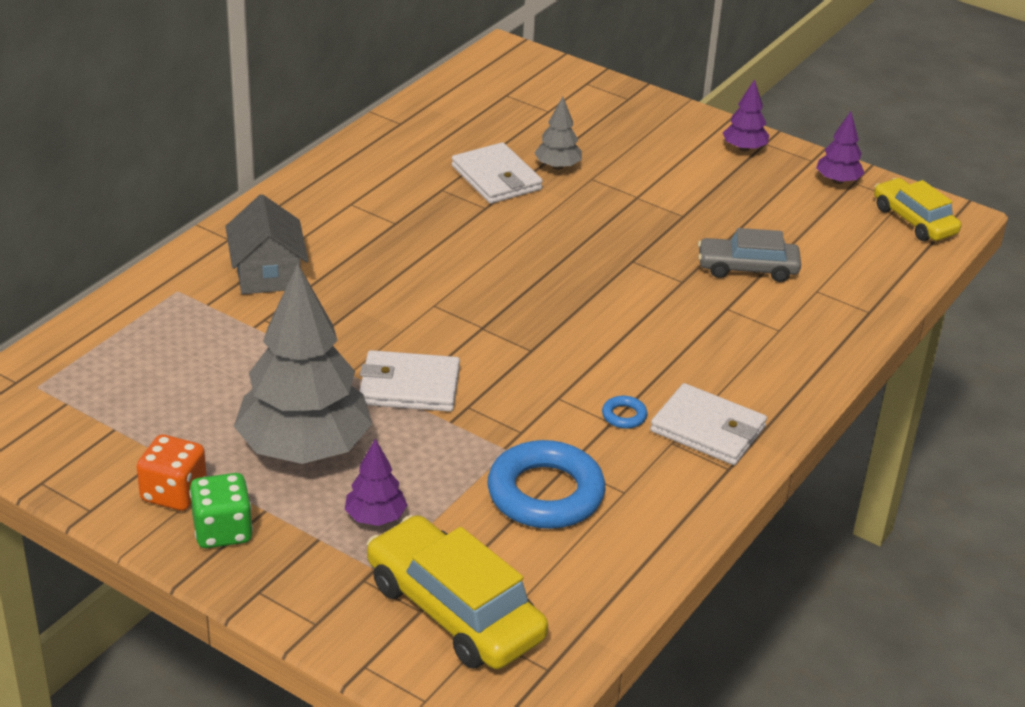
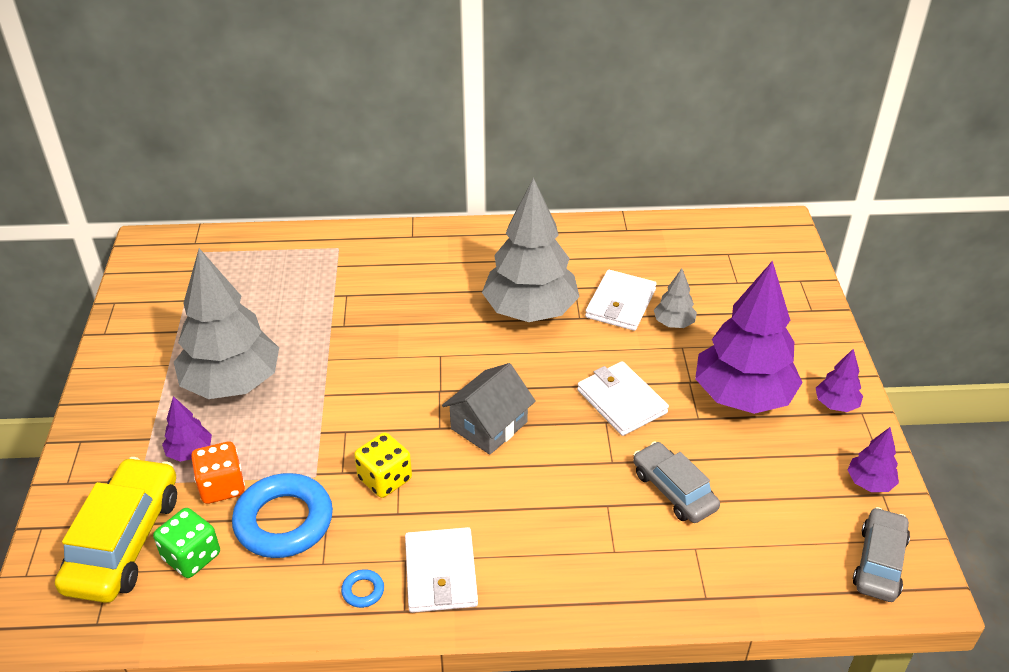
camera: 55 degrees right, 5 degrees up
(174, 493) = (145, 355): orange dice -> orange dice (222, 486)
(222, 531) = (125, 394): green dice -> green dice (192, 556)
(268, 273) = (394, 270): grey house -> grey house (489, 425)
(409, 386) = (340, 392): white wallet -> white wallet (621, 401)
(441, 227) = (530, 311): none -> grey tree
(560, 410) = (385, 479): none -> yellow dice
(624, 416) = (411, 516): blue ring -> blue ring (363, 591)
(684, 183) = (742, 396): none -> purple tree
(914, 220) = (879, 562): yellow car -> grey car

